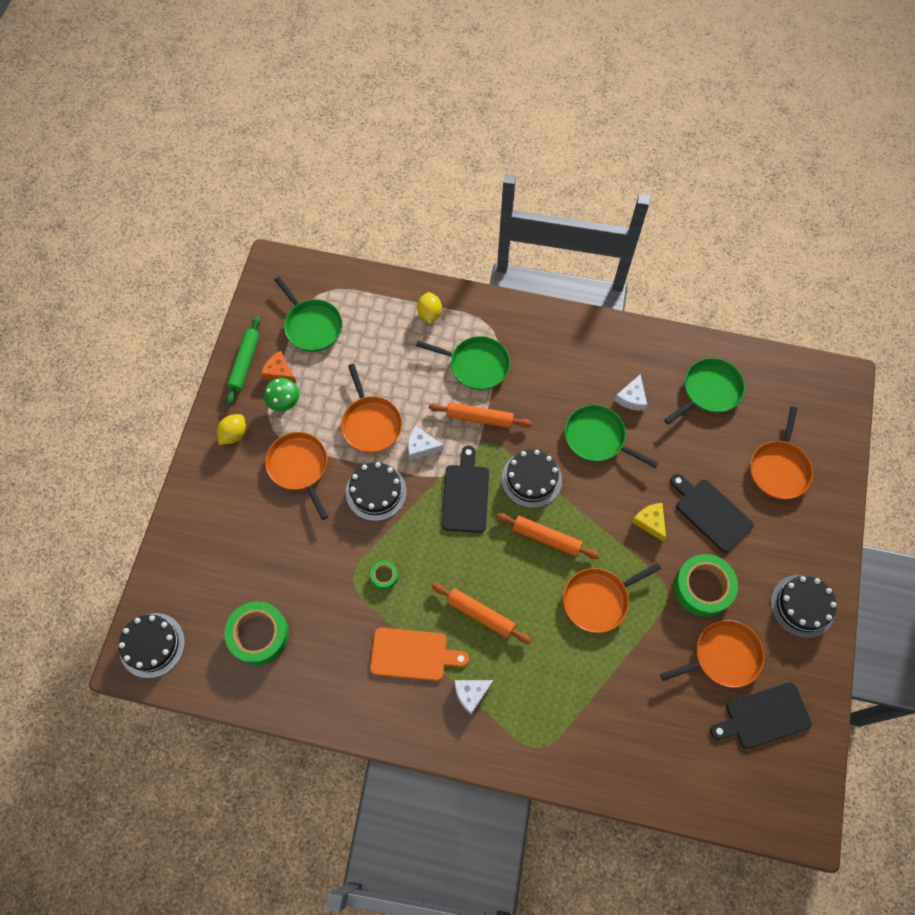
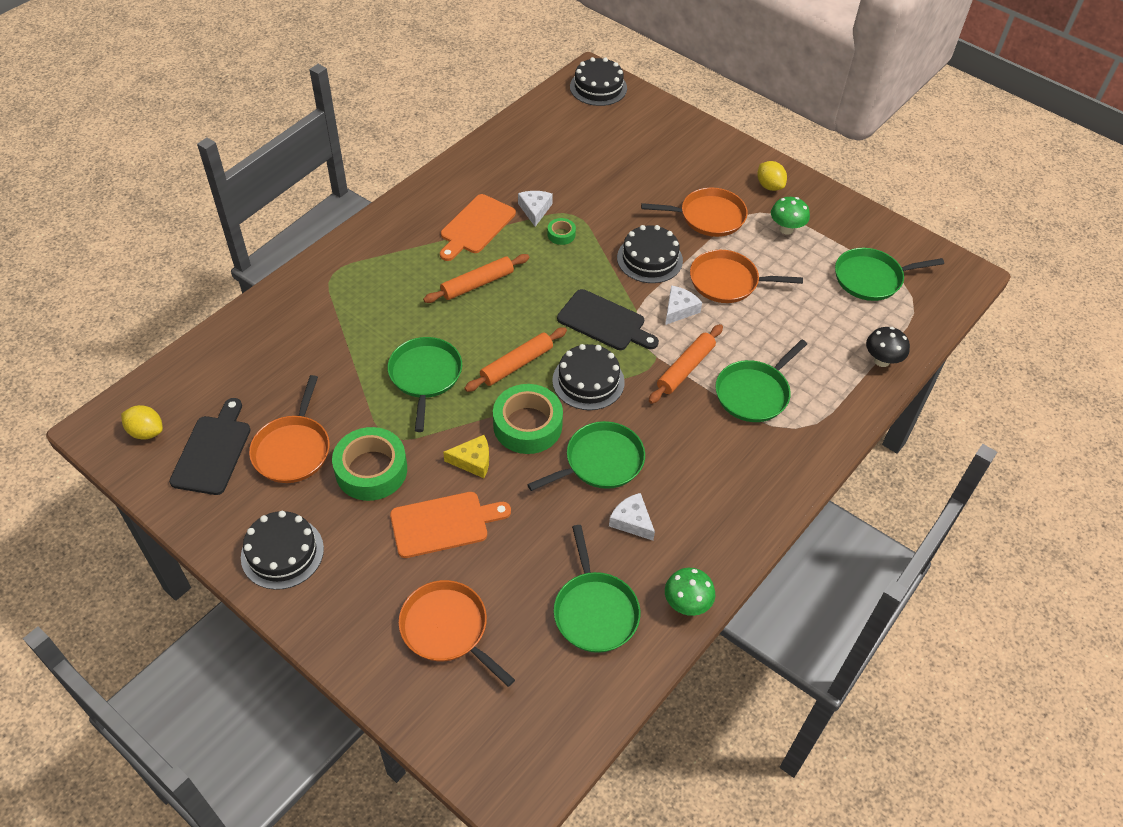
camera: 115 degrees right, 15 degrees down
(245, 363) = (848, 216): green rolling pin -> none
(259, 635) = (563, 144): green tape -> green tape (527, 425)
(279, 372) = (825, 237): orange cheese -> none
(397, 296) = (881, 360): none -> black mushroom
(429, 314) = (843, 379): yellow lemon -> yellow lemon (146, 432)
(471, 693) = (413, 249): white cheese -> white cheese (535, 210)
(598, 600) = (425, 376): orange pan -> green pan
(670, 343) = (686, 604): none -> green mushroom
(711, 513) = (444, 524): black cutting board -> orange cutting board

